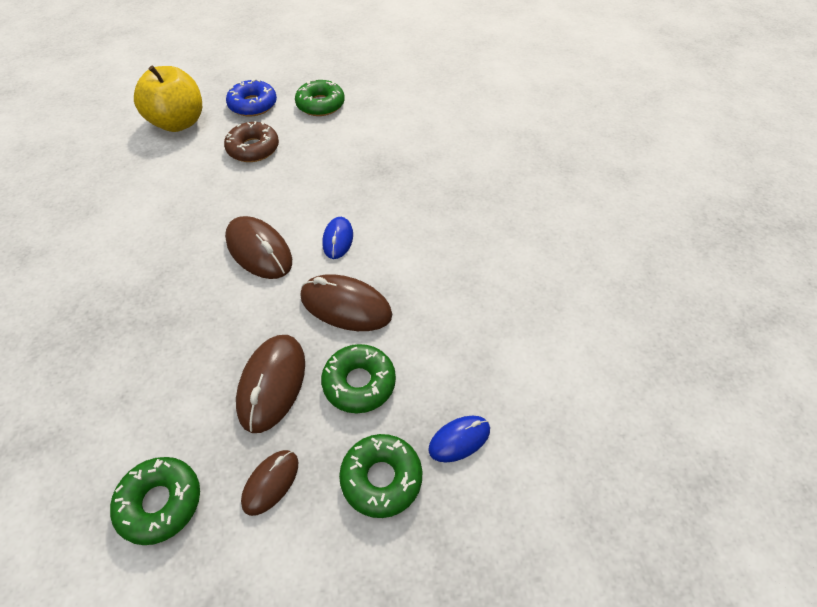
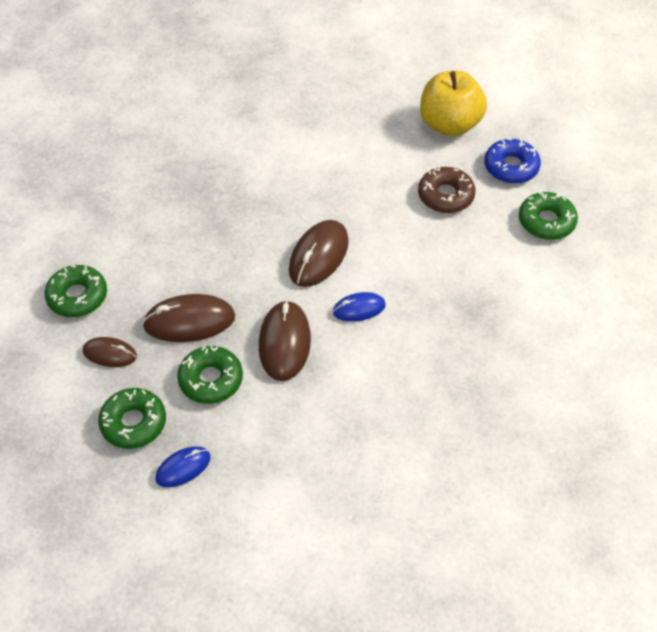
camera: 70 degrees right, 0 degrees up
(459, 439) = (183, 468): blue mouse -> blue mouse turned 75 degrees counterclockwise

